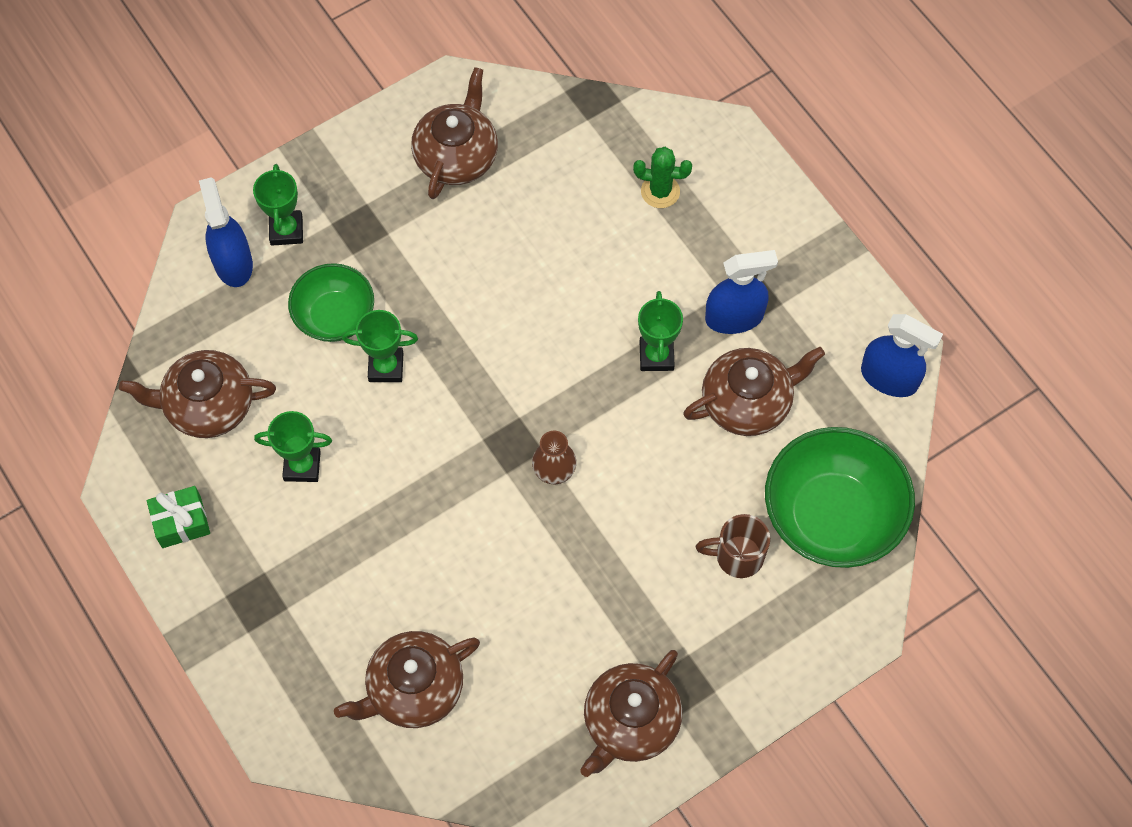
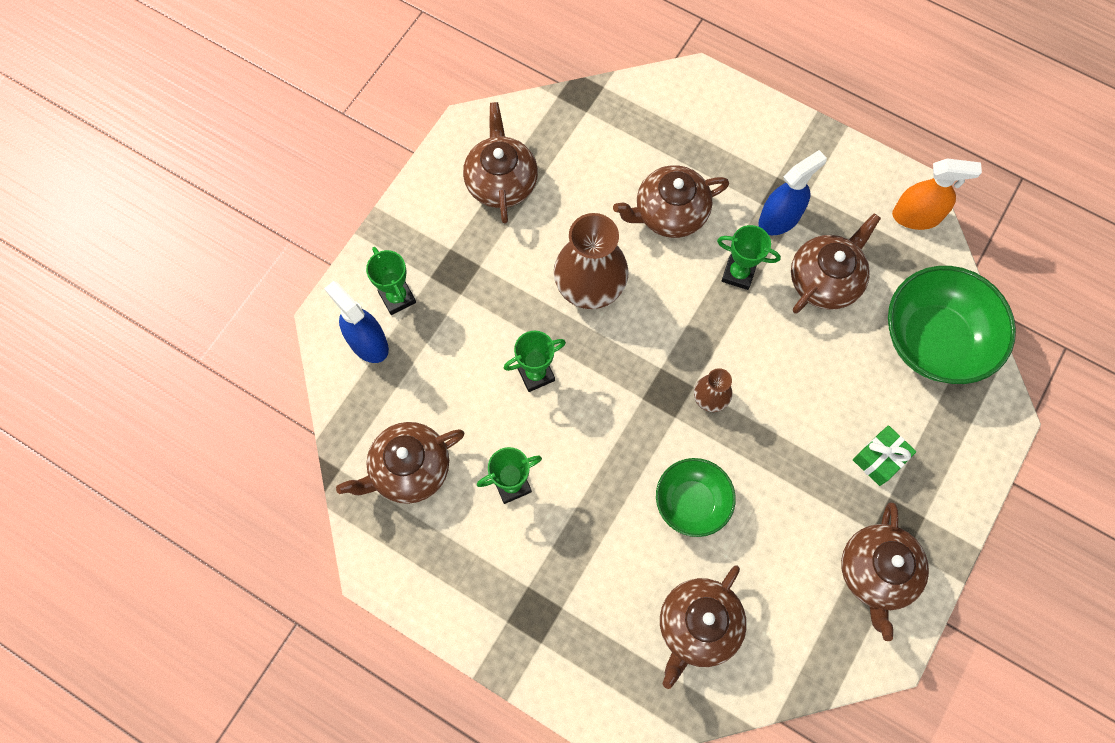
camera: 25 degrees left, 5 degrees up
(181, 522) = (438, 576): green gift -> green gift (880, 458)
(335, 316) = (473, 350): green bowl -> green bowl (691, 502)
(490, 302) = (589, 286): none -> brown vase
(617, 262) = (669, 213): none -> brown teapot
(656, 356) = (738, 273): green trophy -> green trophy turned 45 degrees counterclockwise
(660, 191) = (671, 144): green cactus -> none
(737, 556) = (883, 403): brown mug -> none
(889, 378) = (916, 216): blue spray bottle -> orange spray bottle

